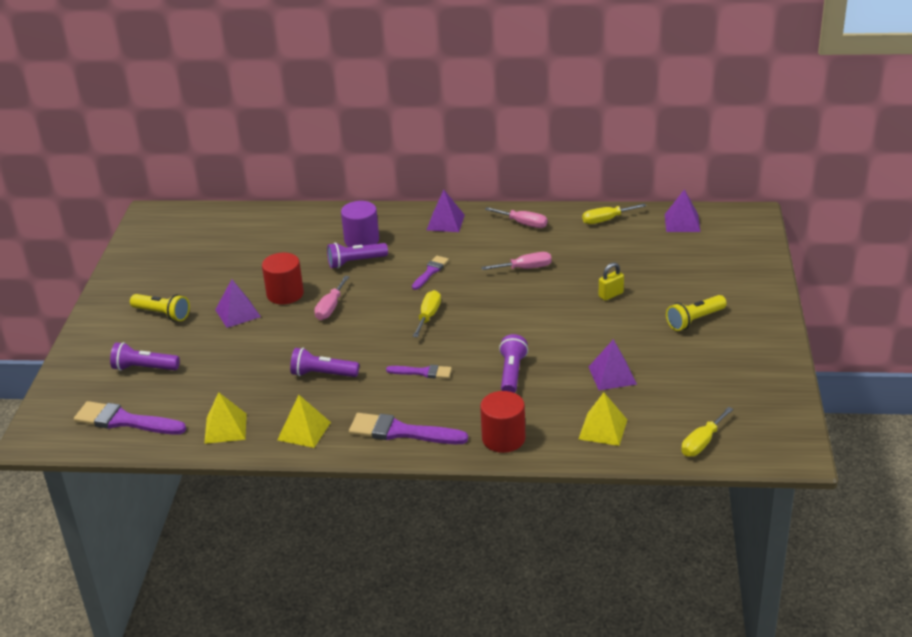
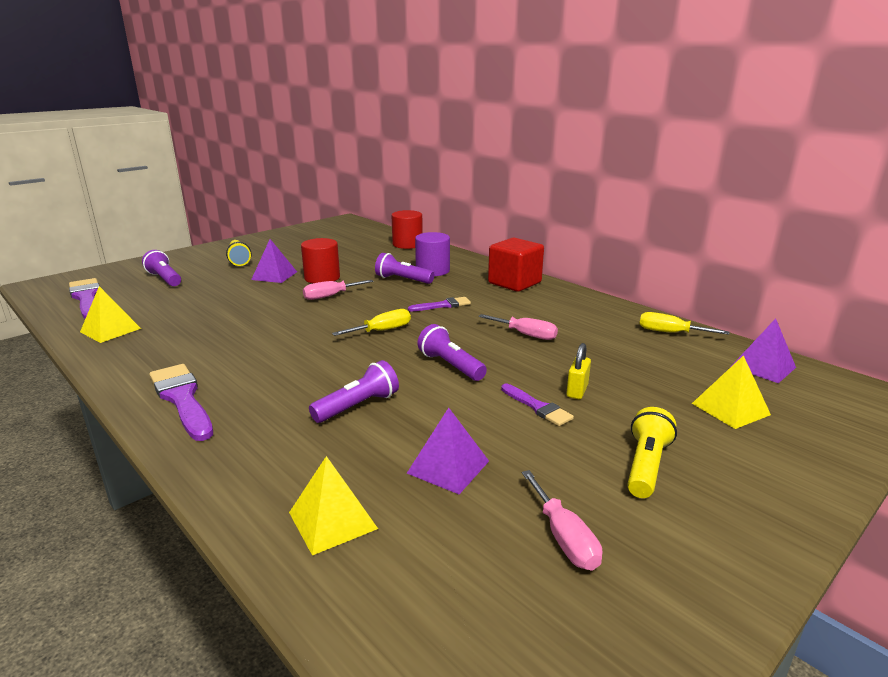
camera: 40 degrees right, 10 degrees down
(304, 431) = (137, 358): yellow pyramid -> yellow pyramid (730, 409)
(322, 374) = (234, 330): purple flashlight -> purple flashlight (450, 366)
(423, 372) = (295, 365): purple brush -> purple brush (537, 407)
(445, 222) = (514, 283): purple pyramid -> red cube
(503, 438) = (232, 459): red cylinder -> red cylinder (407, 244)
(523, 224) = (580, 306): pink screwdriver -> pink screwdriver (564, 537)
(611, 295) = (577, 391): yellow padlock -> yellow padlock turned 75 degrees counterclockwise
(695, 320) = (646, 465): yellow flashlight -> yellow flashlight turned 105 degrees clockwise
(702, 443) = (414, 640): yellow screwdriver -> none

